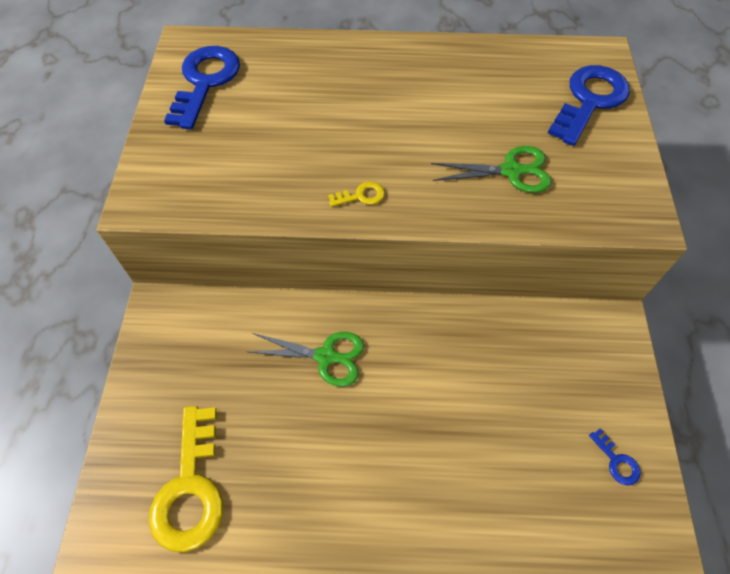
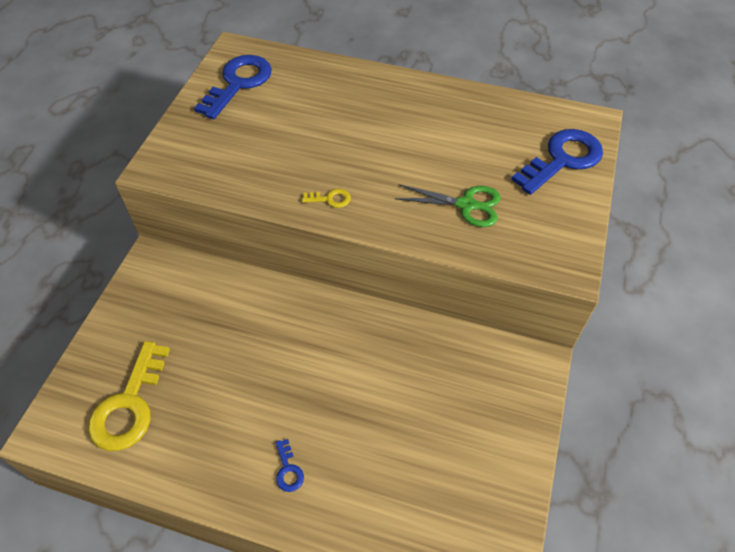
camera: 15 degrees right, 5 degrees down
(326, 356) = (273, 330): green scissors -> none
(616, 461) = (493, 477): blue key -> blue key (288, 470)

